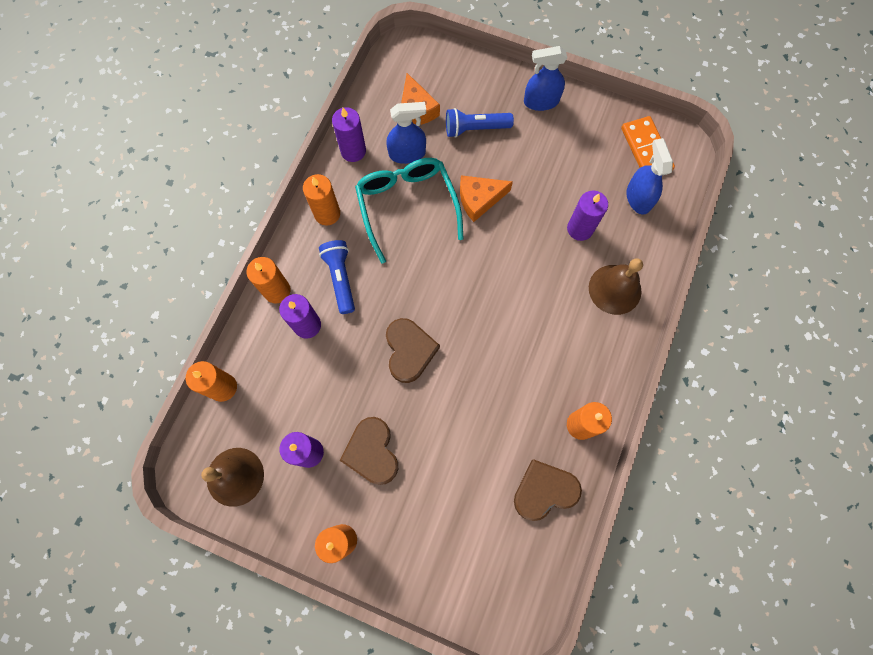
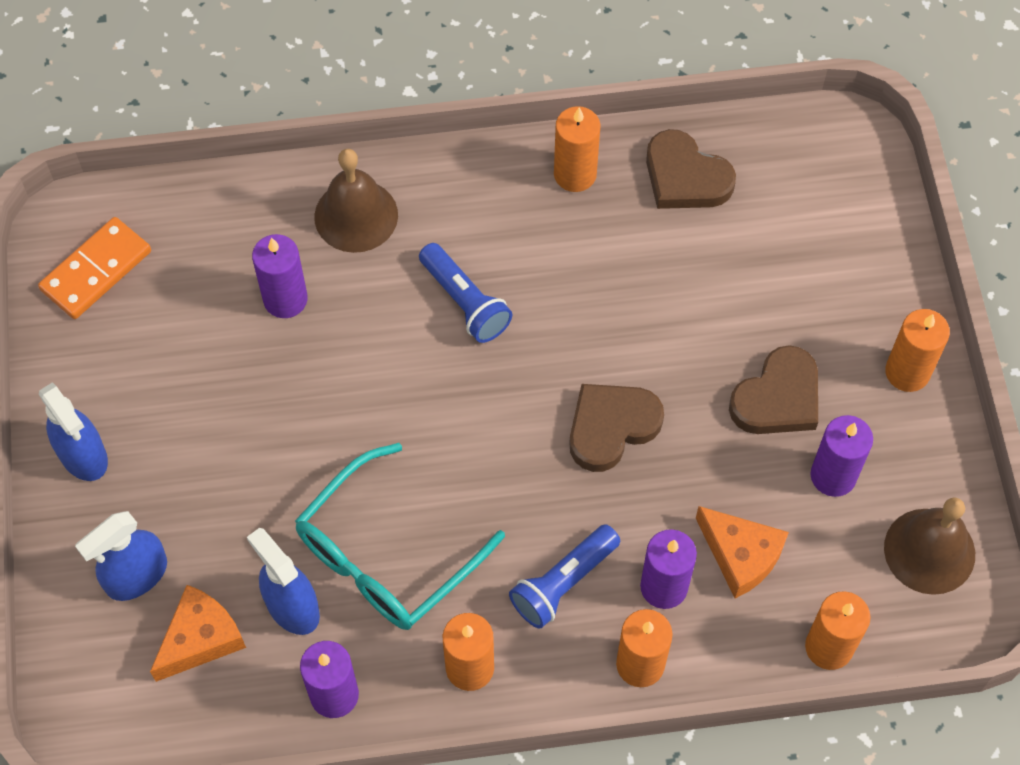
camera: 120 degrees left, 10 degrees down
(475, 128) = (188, 528): blue flashlight -> blue flashlight (464, 302)
(479, 199) = (314, 457): orange cheese -> orange cheese (740, 555)
(638, 198) = (189, 246): blue spray bottle -> blue spray bottle (136, 575)

